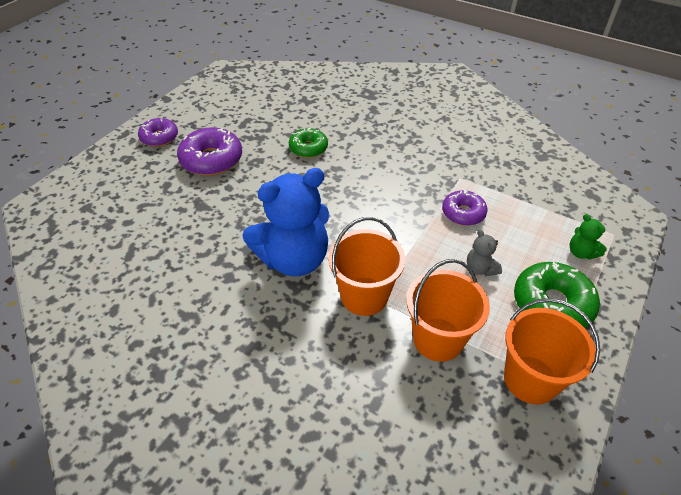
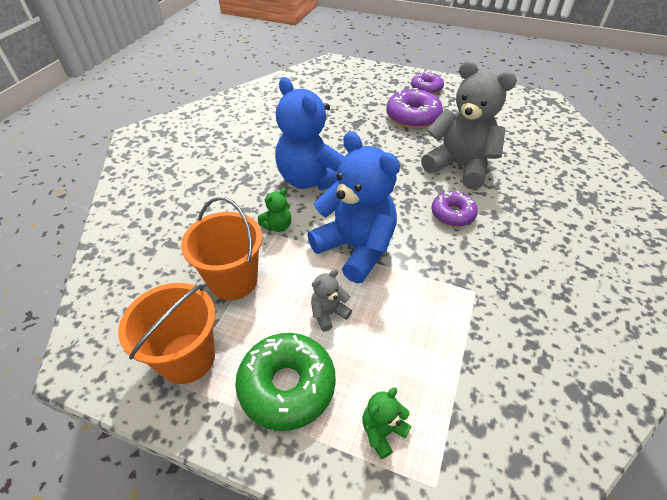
camera: 80 degrees right, 0 degrees up
(308, 148) = (459, 166): green donut -> grey teddy bear
(364, 296) = (277, 226): orange bucket -> green teddy bear
(405, 239) = (355, 248): none -> blue teddy bear
(463, 213) = (412, 296): purple donut -> purple donut (452, 214)

